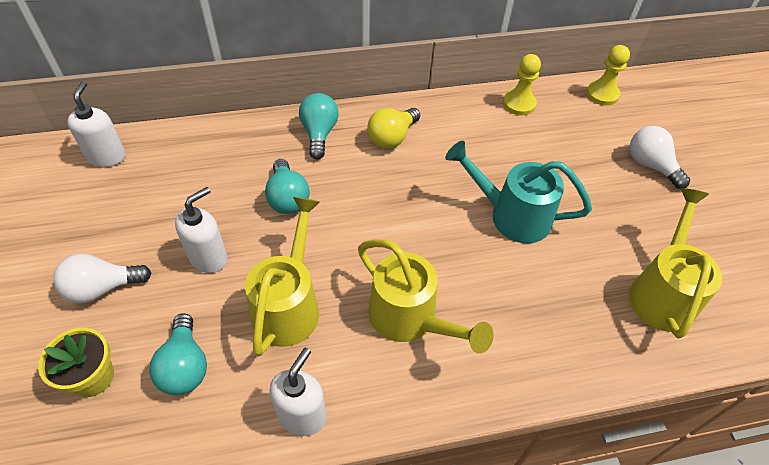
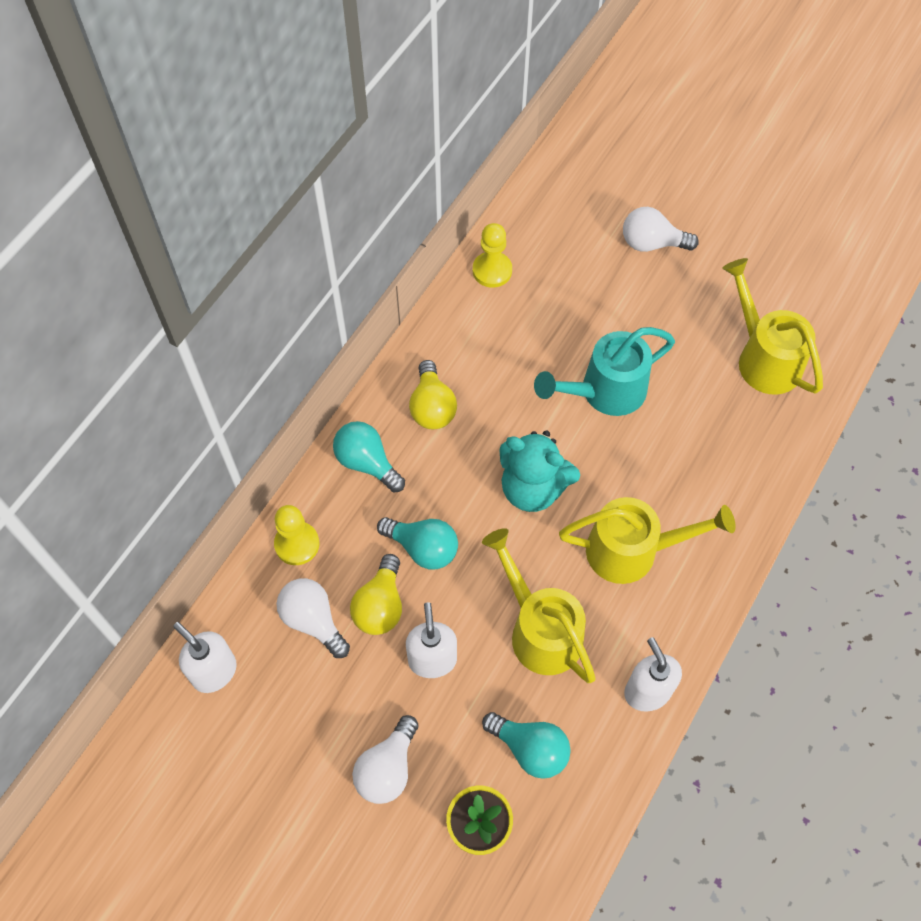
camera: 45 degrees left, 10 degrees up
(183, 179) = (313, 620): none -> white light bulb
(224, 204) = (380, 606): none -> yellow light bulb
(394, 226) = (533, 488): none -> turquoise teddy bear
(602, 94) = (545, 197): yellow pawn -> yellow pawn (297, 544)

